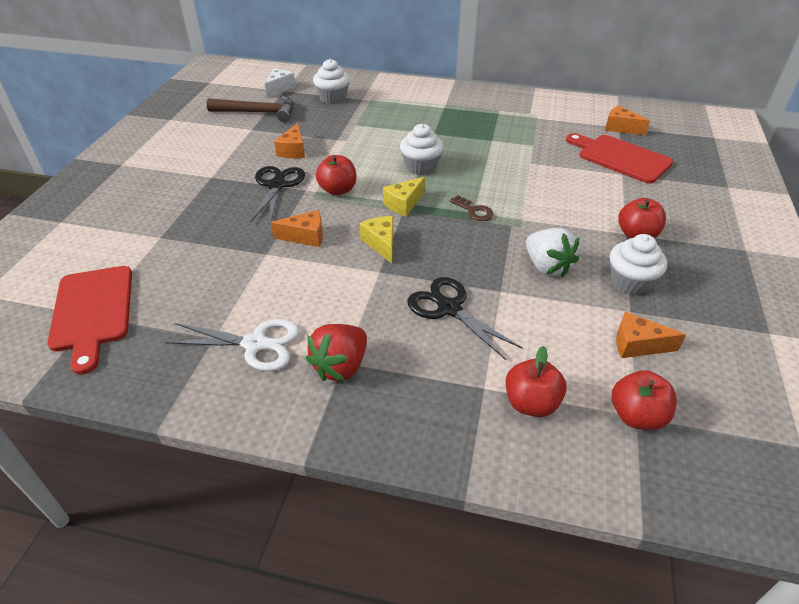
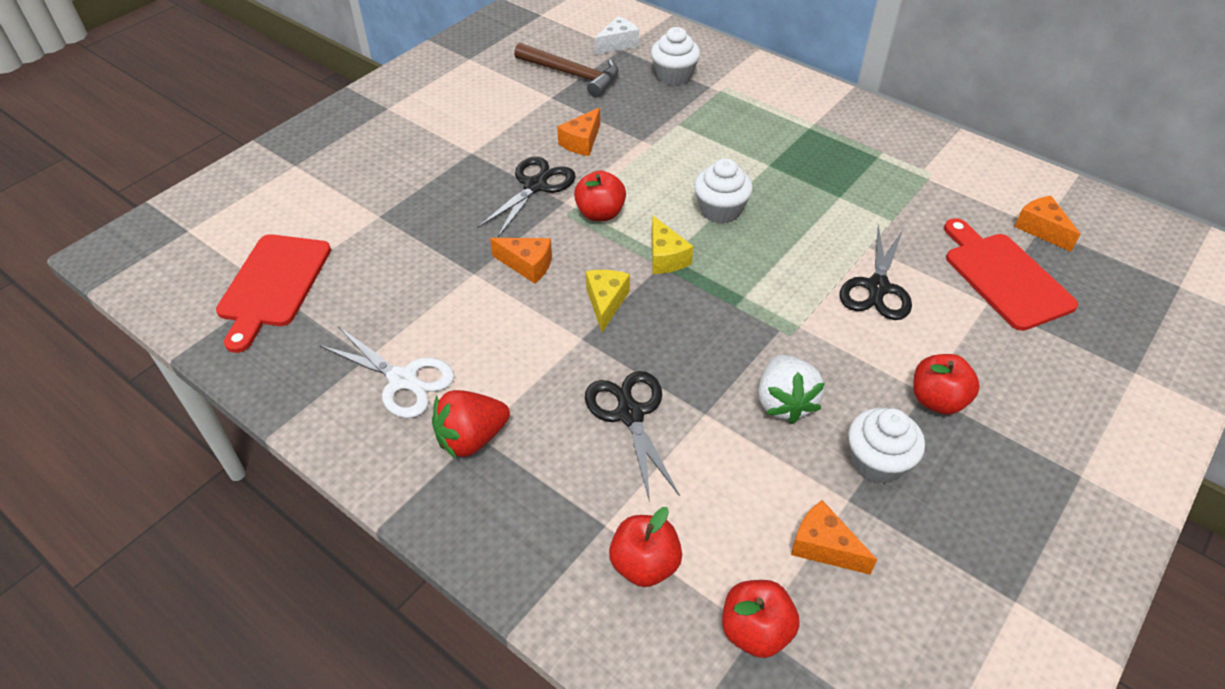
camera: 25 degrees right, 5 degrees up
(403, 204) = (665, 257): yellow cheese -> yellow cheese turned 90 degrees counterclockwise
(474, 211) = (745, 295): brown key -> none
(553, 184) = (877, 288): none -> black scissors

